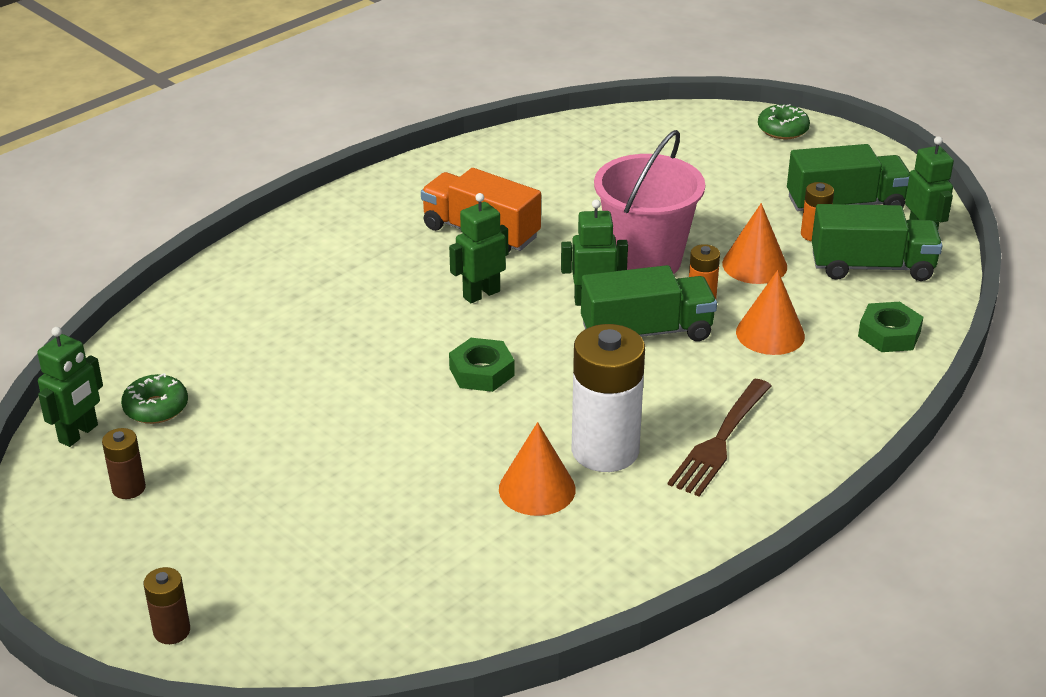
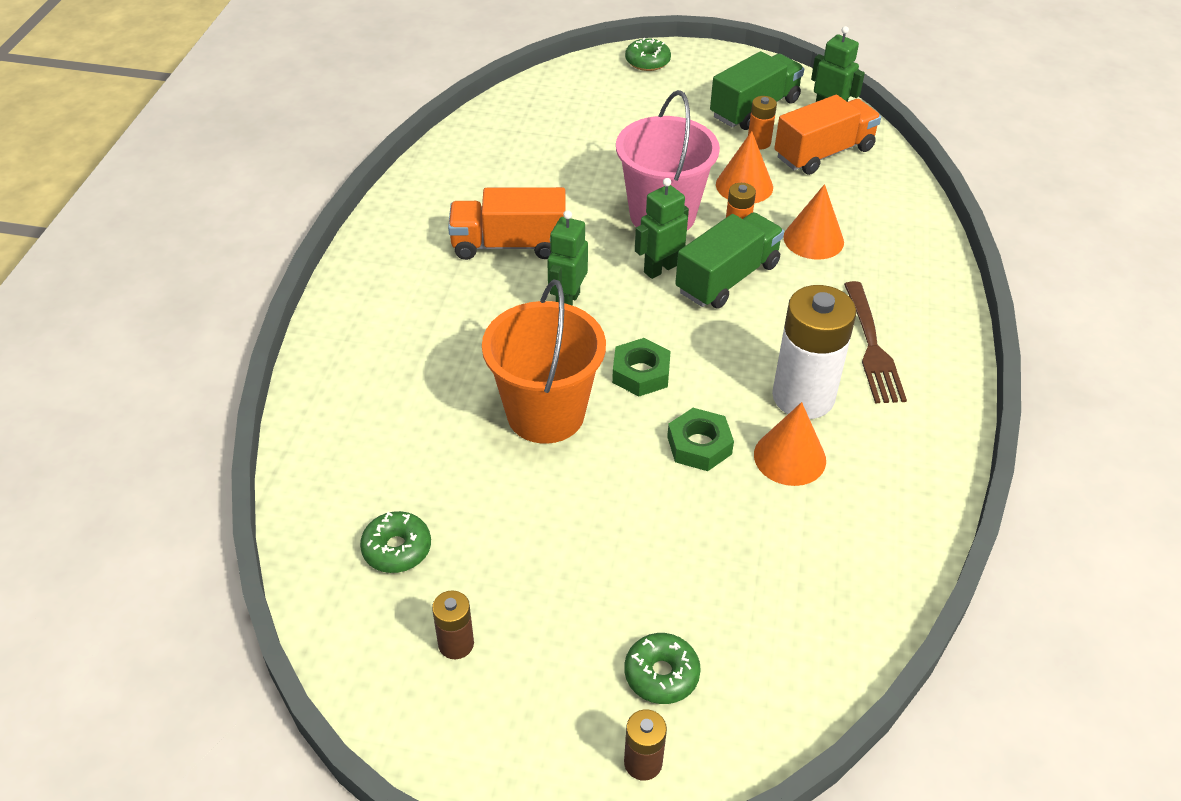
camera: 35 degrees left, 10 degrees up
(79, 434) = (350, 614): green robot -> none
(251, 584) = (661, 674): none -> green donut
(369, 367) = (545, 414): none -> orange bucket
(872, 267) = (824, 153): green truck -> orange truck
(889, 334) = (890, 204): green nut -> green nut (699, 445)

